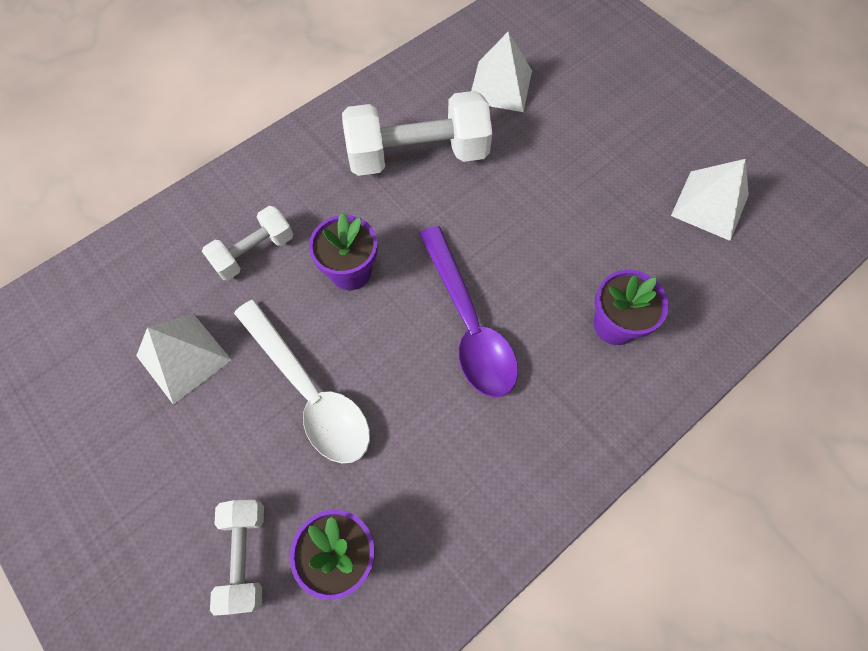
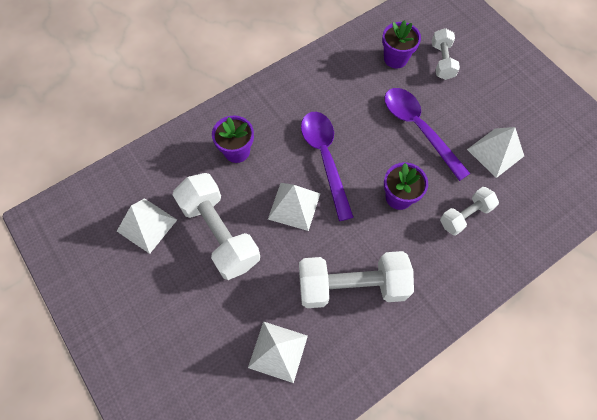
camera: 175 degrees left, 0 degrees up
(309, 392) = (418, 129): white spoon -> purple spoon
(507, 246) = (294, 206): none -> white pyramid
(604, 202) = (220, 233): none -> white dumbbell

